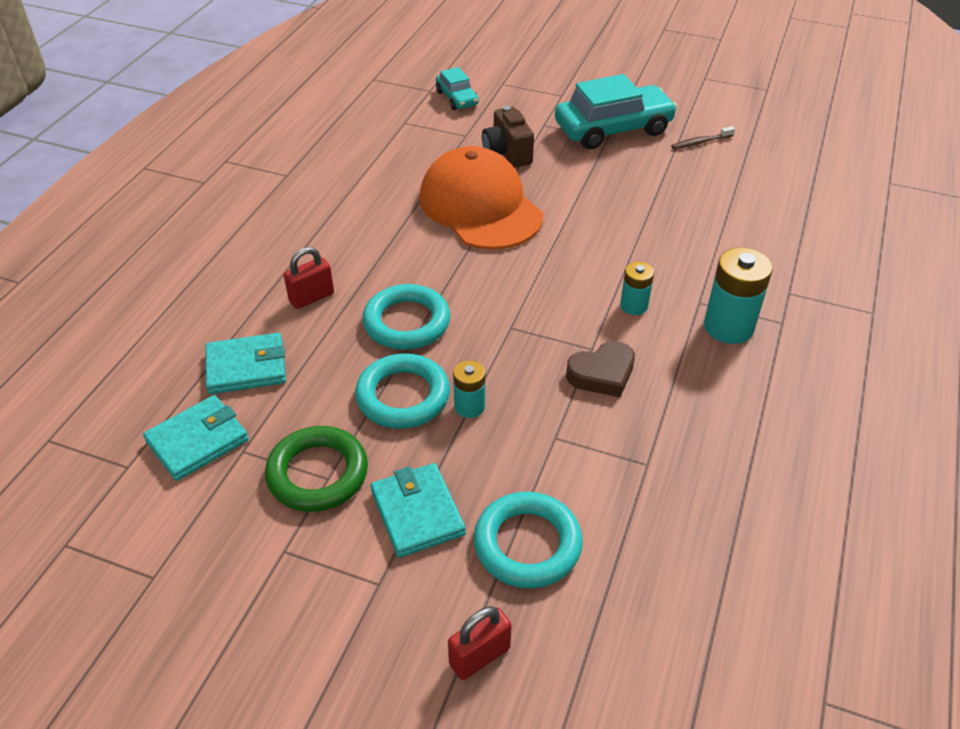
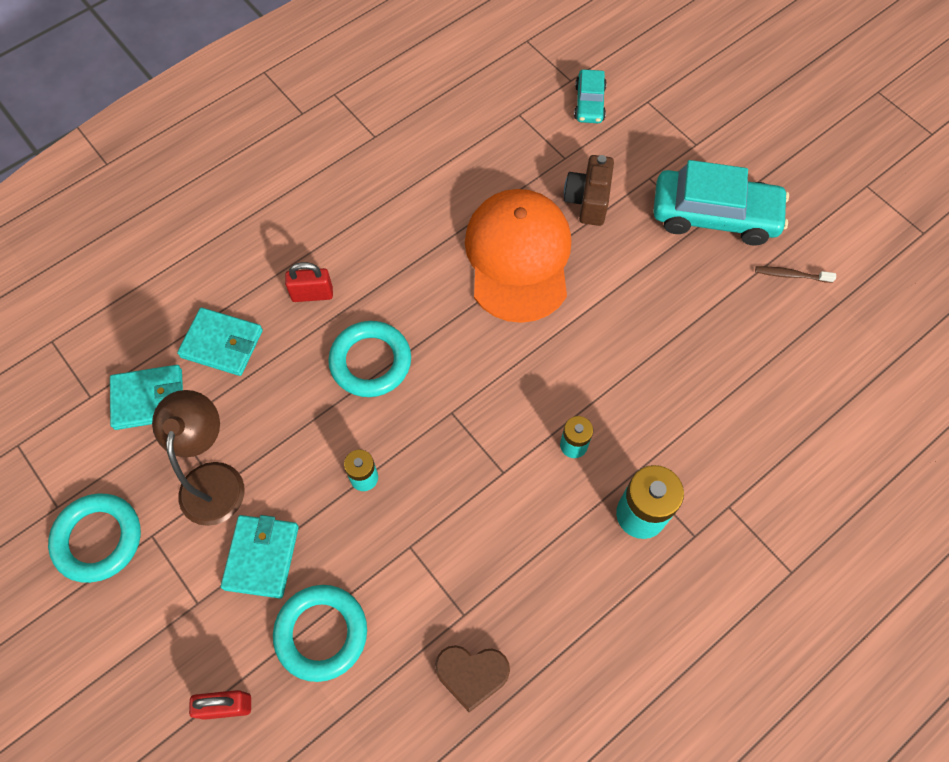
camera: 30 degrees right, 20 degrees up
(317, 473) = (213, 479): green ring -> brown lamp
(403, 396) = (320, 438): turquoise ring -> turquoise ring (98, 539)
(602, 374) = (492, 504): brown heart -> brown heart (471, 674)

